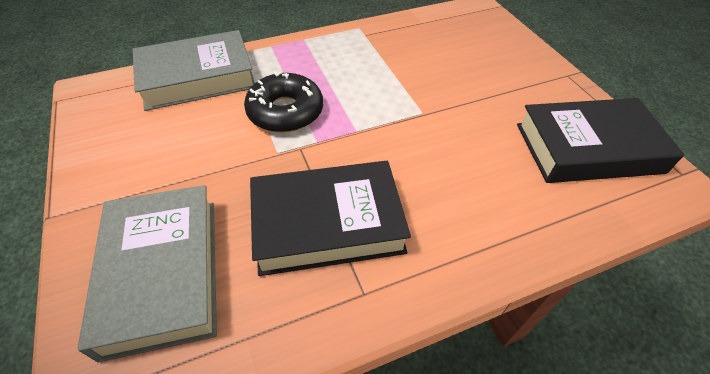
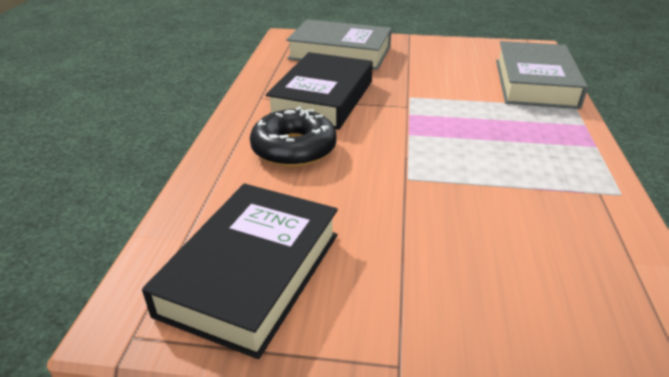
camera: 120 degrees right, 15 degrees down
(285, 111) = (460, 109): black donut -> black donut (294, 149)

